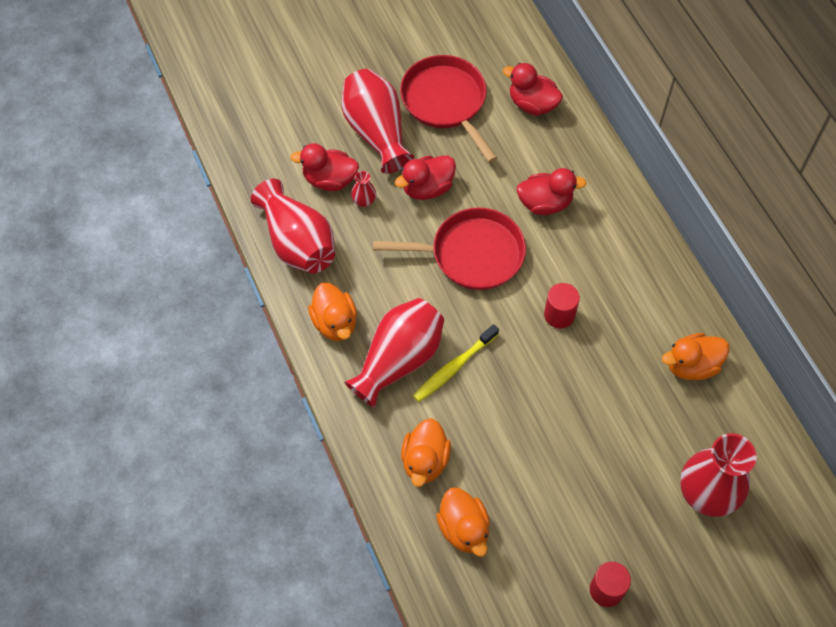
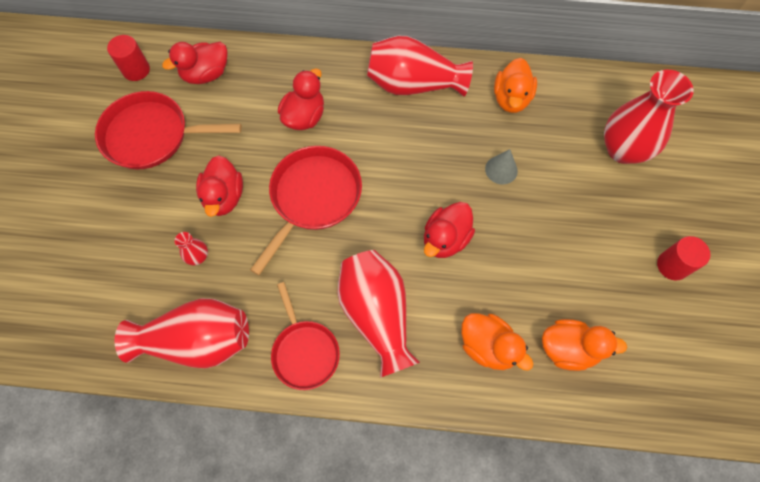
camera: 60 degrees left, 5 degrees up
(329, 179) = (153, 275): red duck -> red duck (445, 239)
(335, 322) = (304, 351): orange duck -> red pan
(376, 131) = (135, 207): red vase -> red vase (413, 84)
(454, 367) = (412, 272): yellow toothbrush -> none
(559, 315) = (412, 164): red cylinder -> red cylinder (136, 70)
(605, 392) = (501, 170): none -> grey cone

